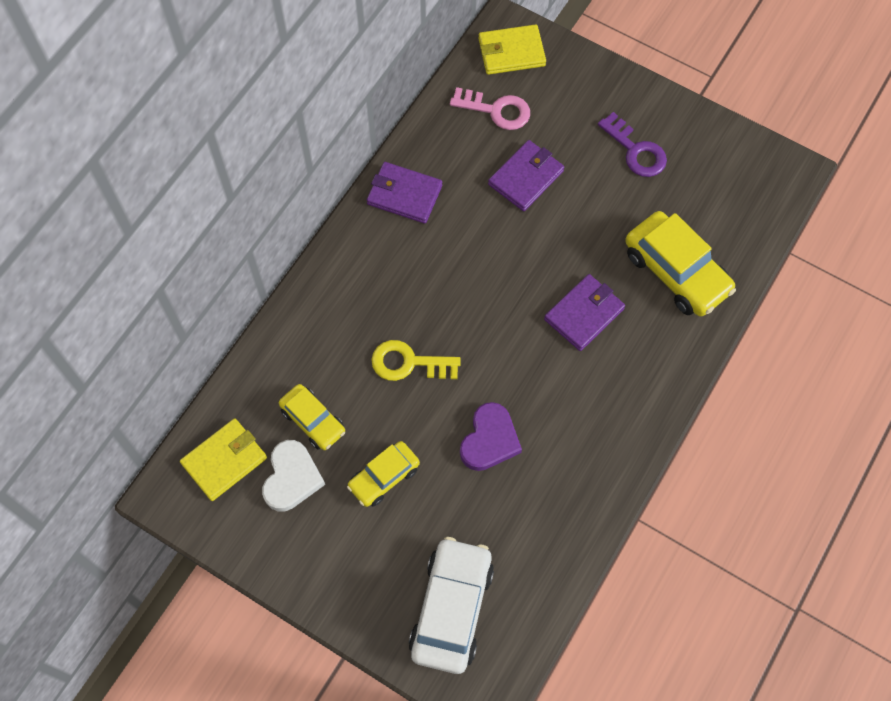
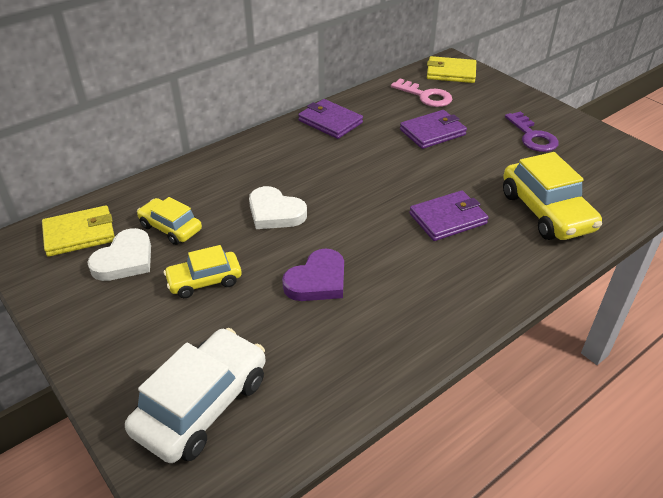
camera: 20 degrees right, 25 degrees down
(313, 421) = (170, 228): yellow car -> yellow car turned 150 degrees clockwise
(408, 363) = (275, 212): yellow key -> white heart

